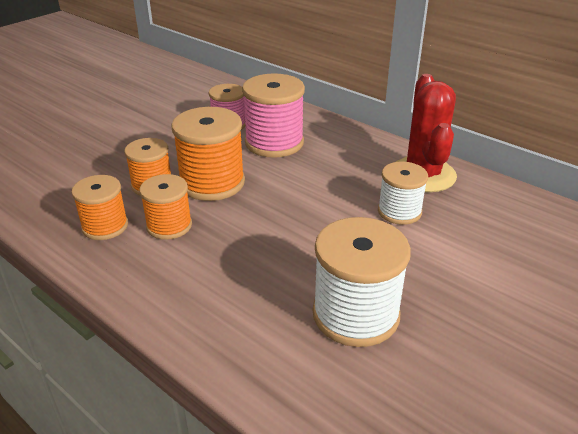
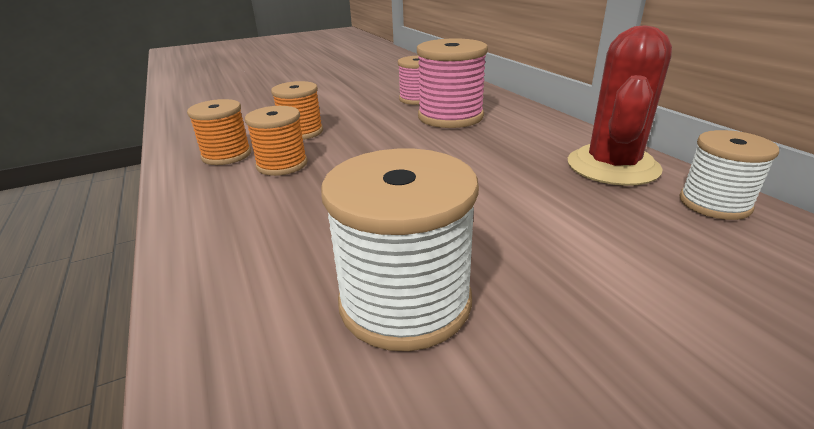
camera: 25 degrees right, 5 degrees down
(212, 183) = (358, 138): orange spool -> none
(399, 212) = (554, 197): white spool -> white spool (714, 203)

